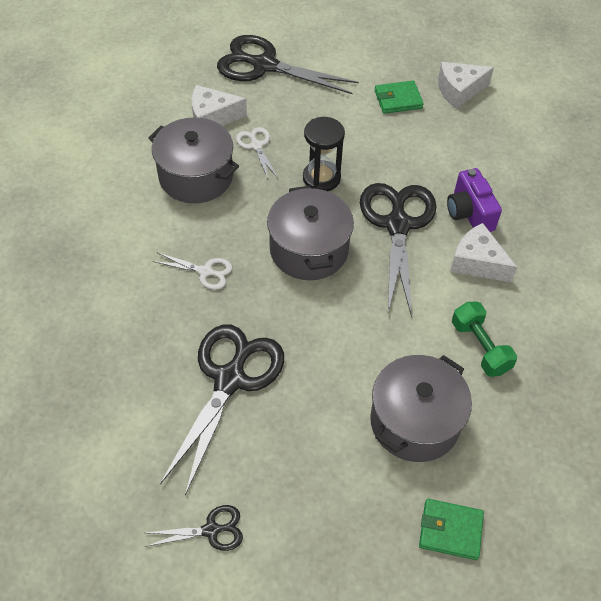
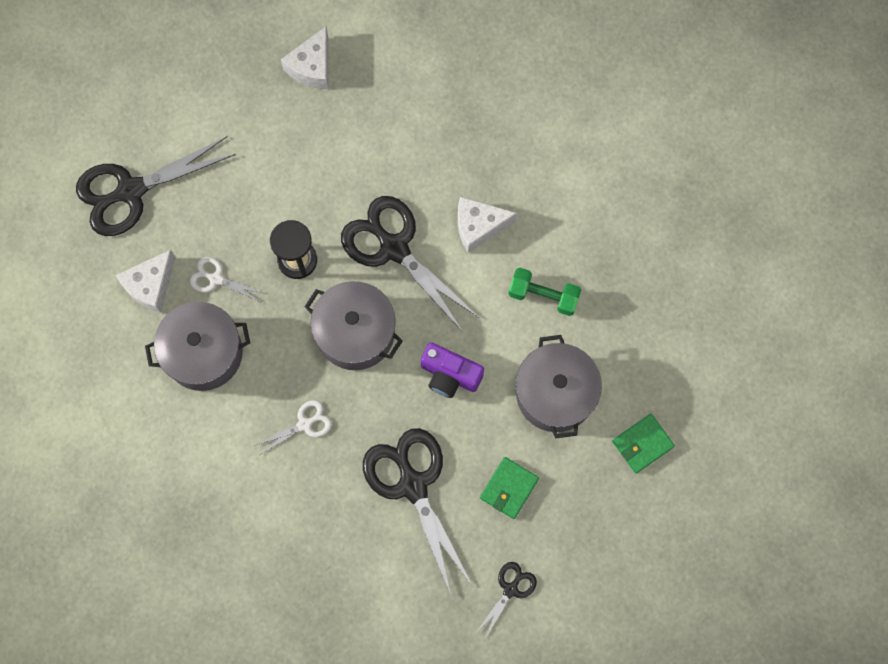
camera: 45 degrees left, 20 degrees up
(398, 99) = (274, 123): green wallet -> green wallet (509, 488)
(469, 213) = (433, 186): purple camera -> purple camera (450, 375)

